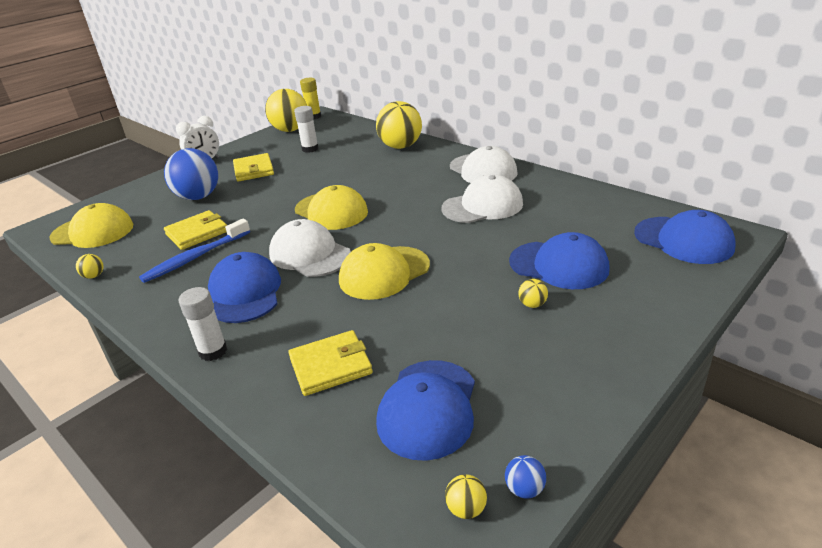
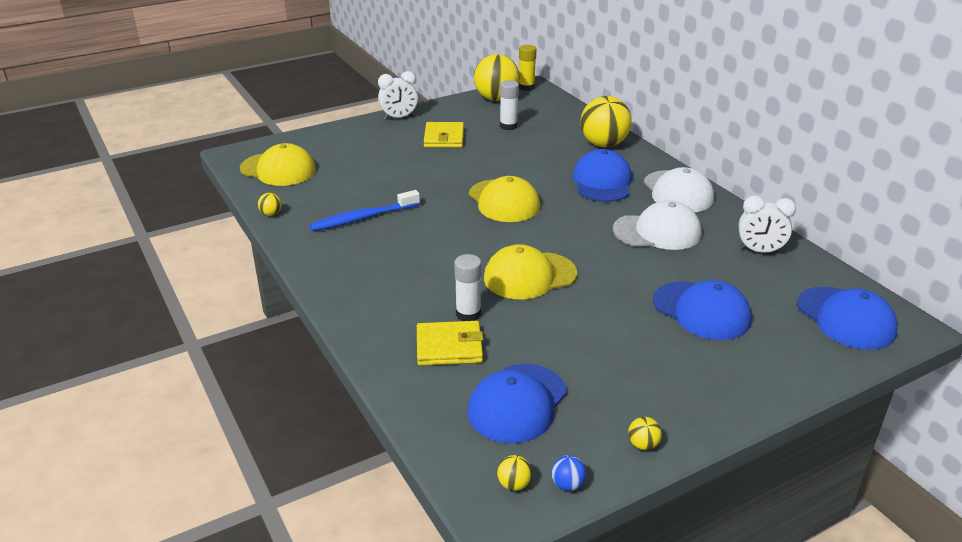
camera: 15 degrees right, 0 degrees up
(197, 233) = (371, 193): yellow wallet -> none
(198, 197) = (382, 155): blue ball -> none
(213, 351) = (354, 308): white glue stick -> white glue stick (468, 314)
(245, 292) = (397, 263): blue cap -> blue cap (602, 182)
(309, 254) = (467, 240): white cap -> none
(532, 304) = (655, 341): yellow ball -> yellow ball (643, 445)
(578, 202) = (759, 251): none -> white clock

